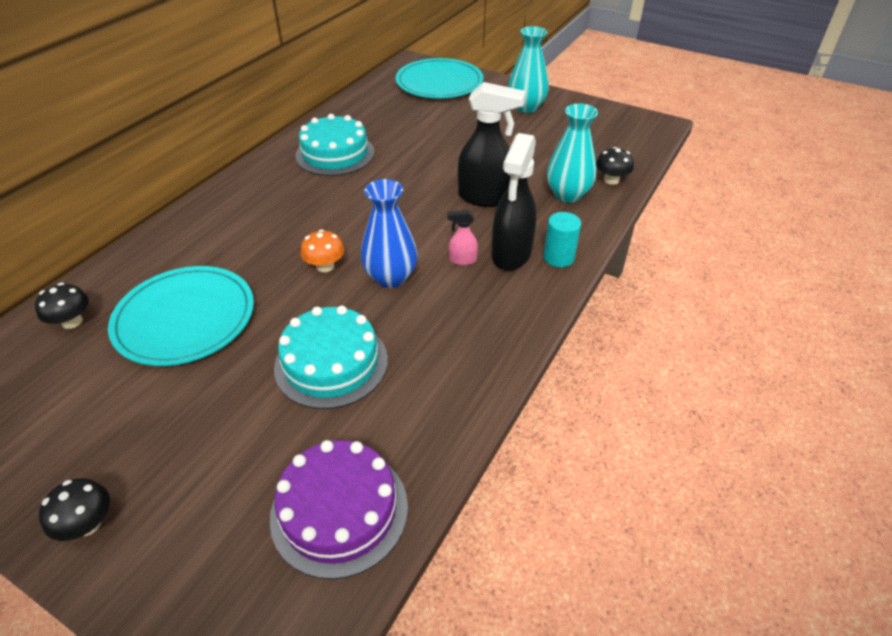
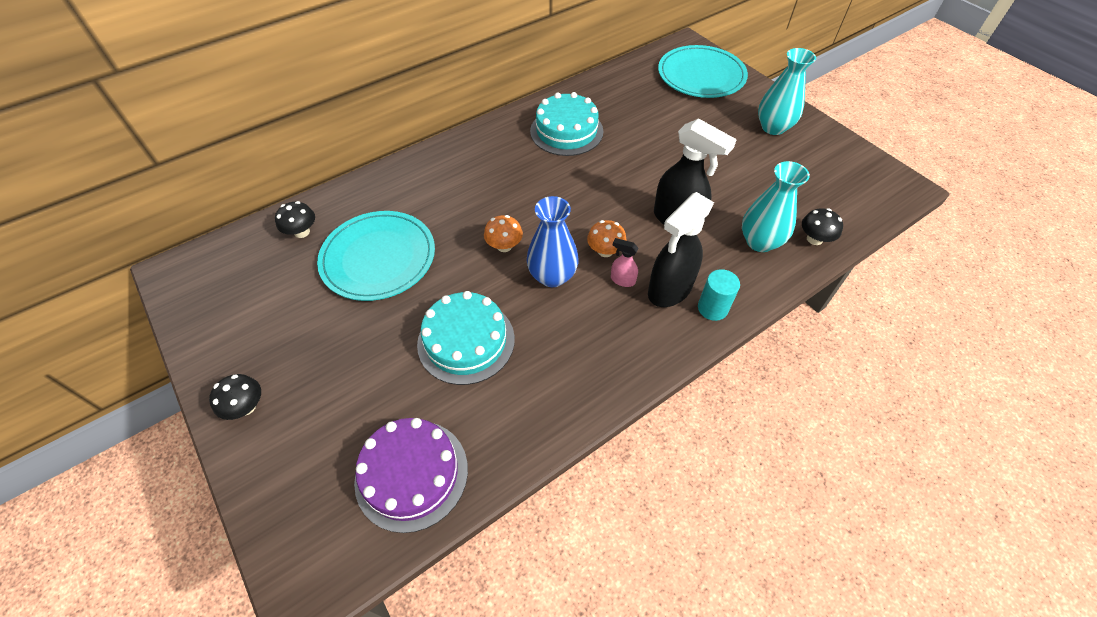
camera: 25 degrees right, 10 degrees up
(431, 241) = (605, 251): none -> orange mushroom

